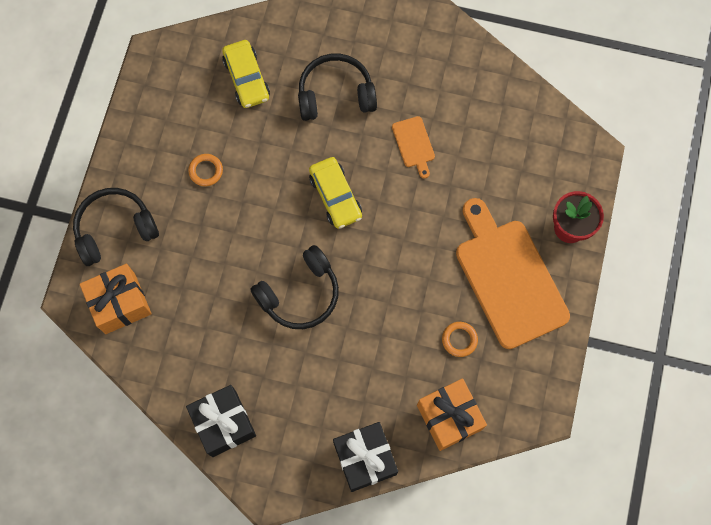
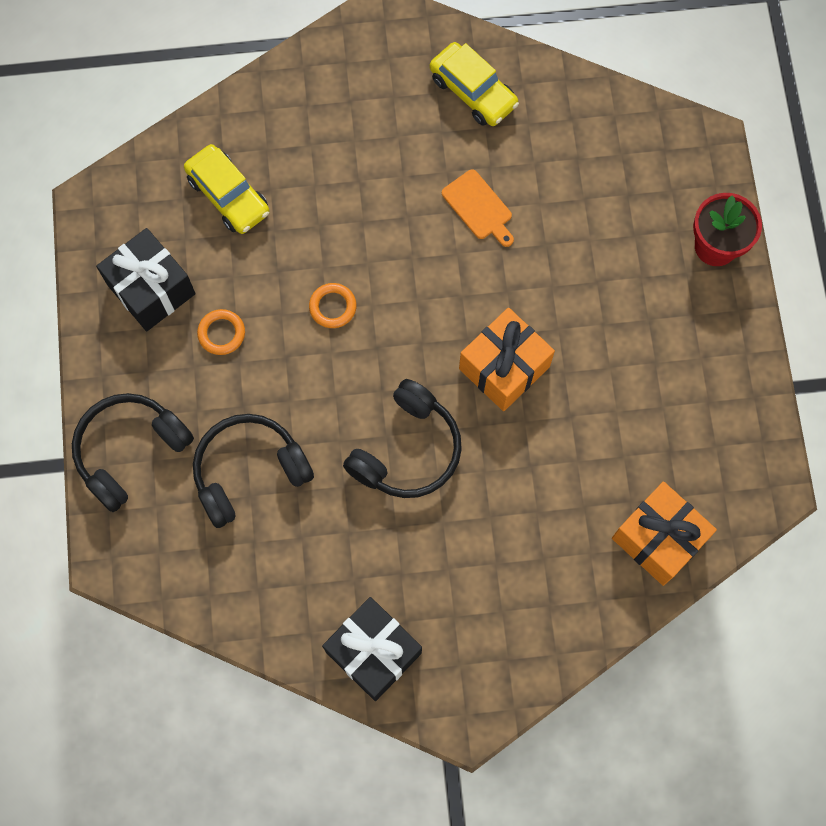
camera: 20 degrees left, 0 degrees up
(120, 303) = (175, 546): orange gift -> orange gift (504, 367)
(335, 94) = (353, 177): black headphones -> black headphones (249, 471)
(335, 196) = (404, 308): yellow car -> yellow car (473, 91)
(365, 459) = (572, 630): black gift -> black gift (151, 289)
(459, 339) = (633, 436): orange ring -> orange ring (333, 307)
(508, 278) = (664, 336): orange cutting board -> none

